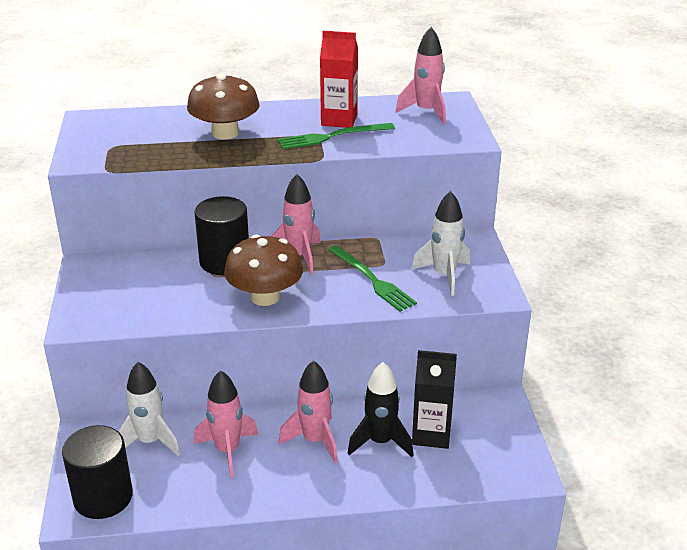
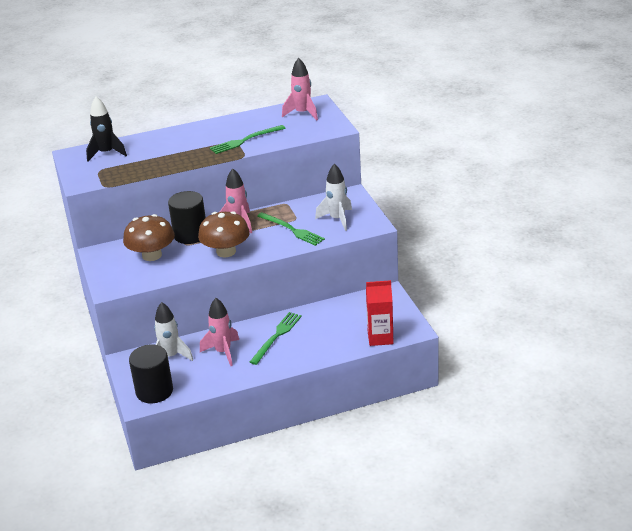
camera: 10 degrees left, 0 degrees up
(225, 133) = (172, 149): brown mushroom -> brown mushroom (152, 255)
(315, 440) = (276, 336): pink rocket -> green fork
(339, 120) = (246, 128): red carton -> red carton (380, 337)
(380, 442) = (318, 330): black rocket -> black rocket (106, 153)
(431, 434) = (349, 319): black carton -> none

